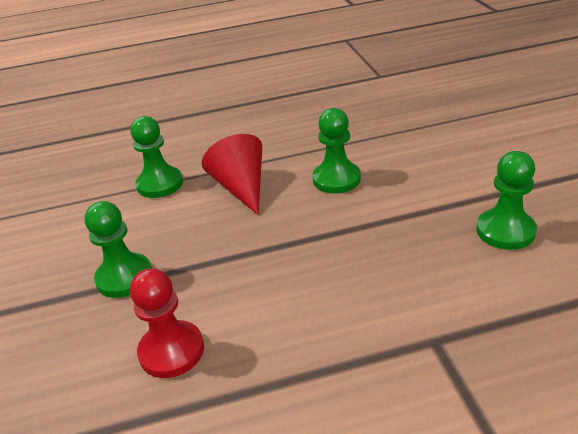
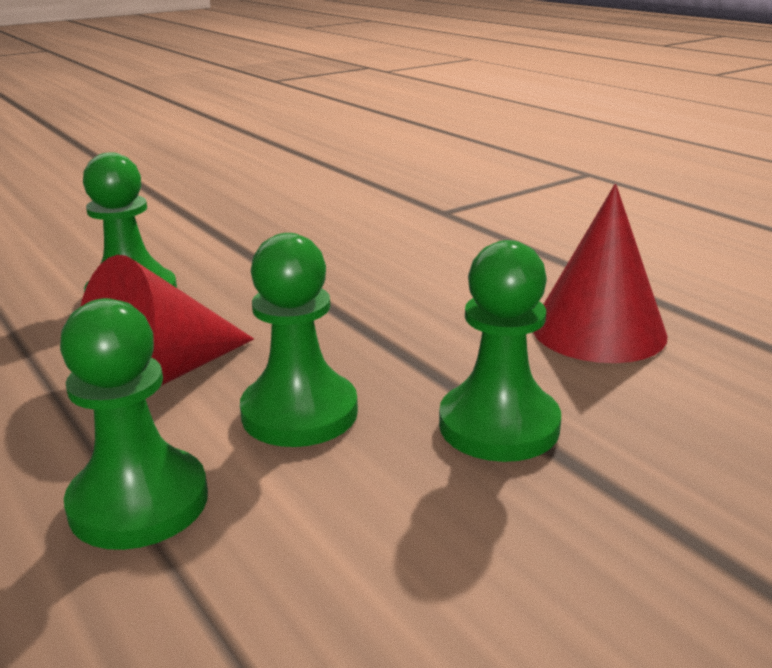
camera: 115 degrees left, 10 degrees down
(171, 351) = (598, 330): red pawn -> red cone
(505, 231) = (252, 198): green pawn -> green pawn (299, 413)

